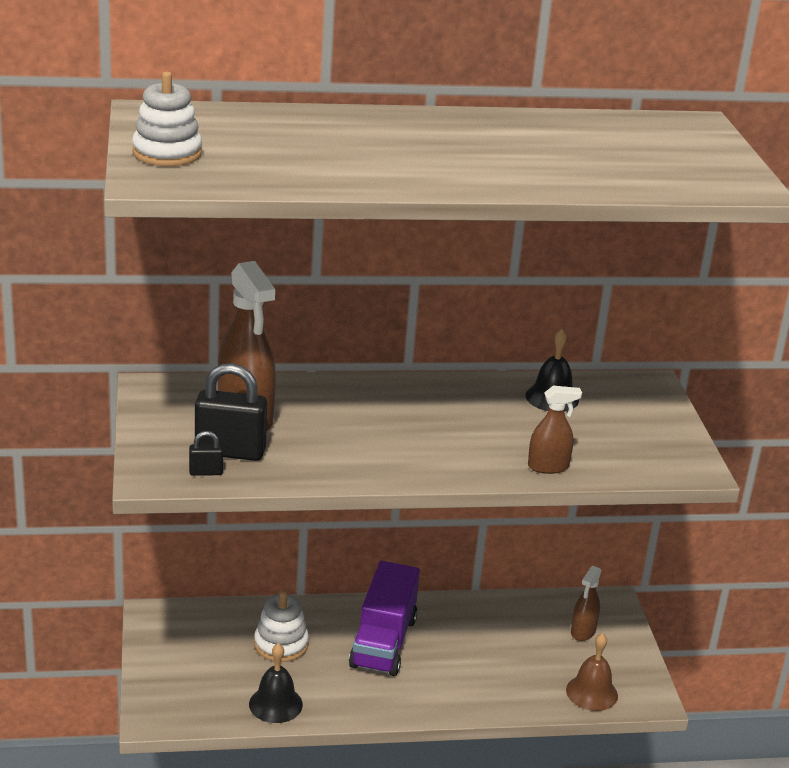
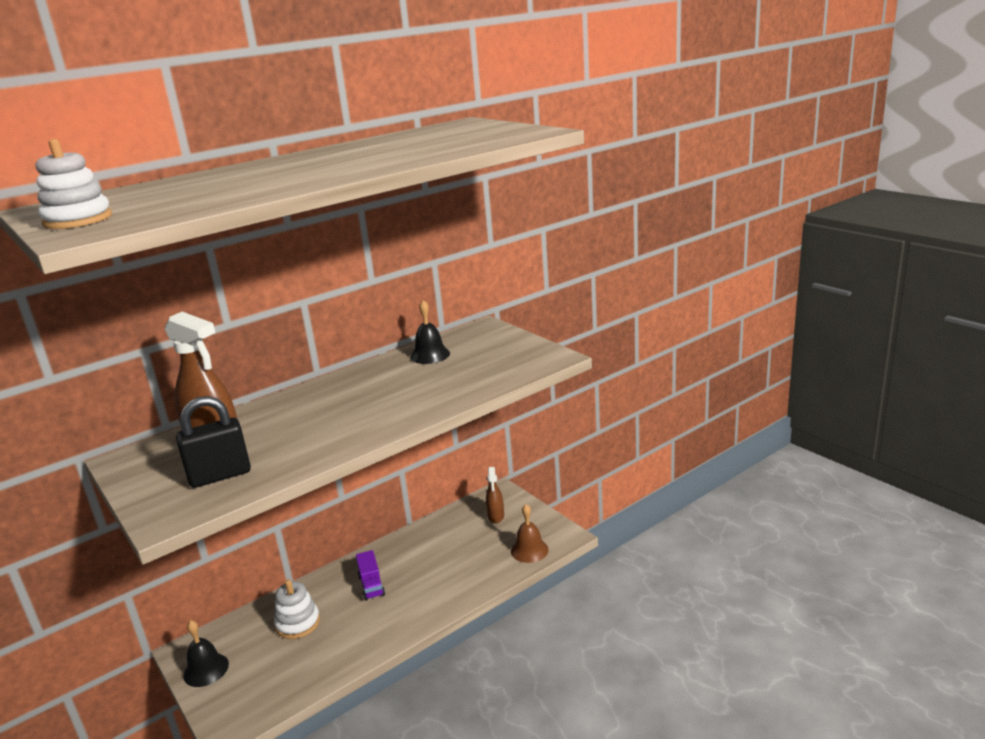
camera: 25 degrees left, 5 degrees down
(206, 472) = (209, 497): black padlock -> none
(275, 704) = (321, 667): black bell -> black bell (206, 669)
(383, 642) = (371, 585): purple truck -> purple truck, size x0.55
(548, 466) = (464, 392): brown spray bottle -> none

